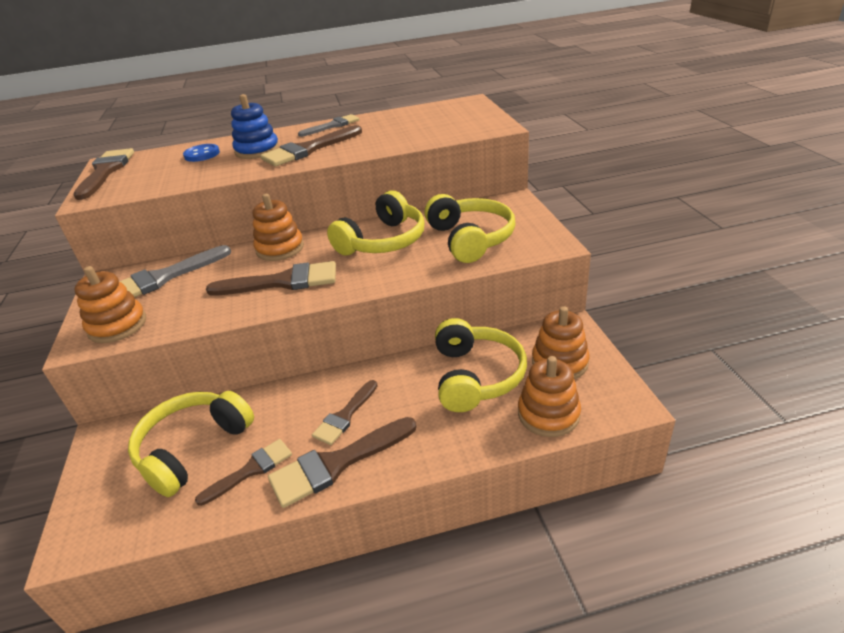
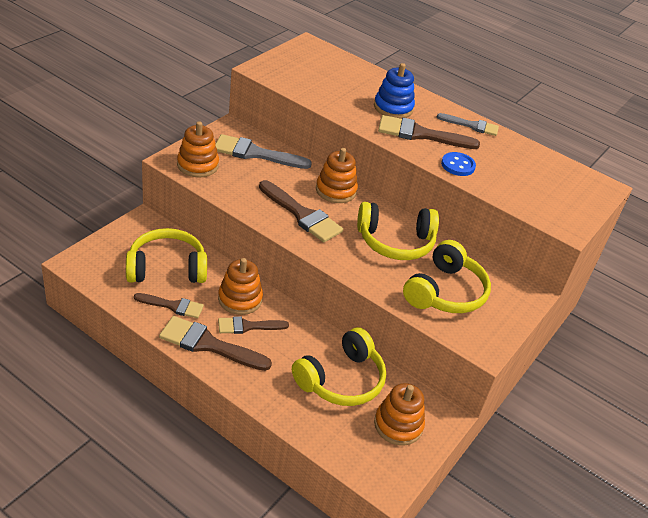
camera: 40 degrees right, 5 degrees up
(106, 172) = (296, 52): brown brush -> none
(202, 154) = (361, 83): blue button -> blue button (458, 165)
(548, 414) = (338, 439): orange stacking toy -> orange stacking toy (240, 299)

